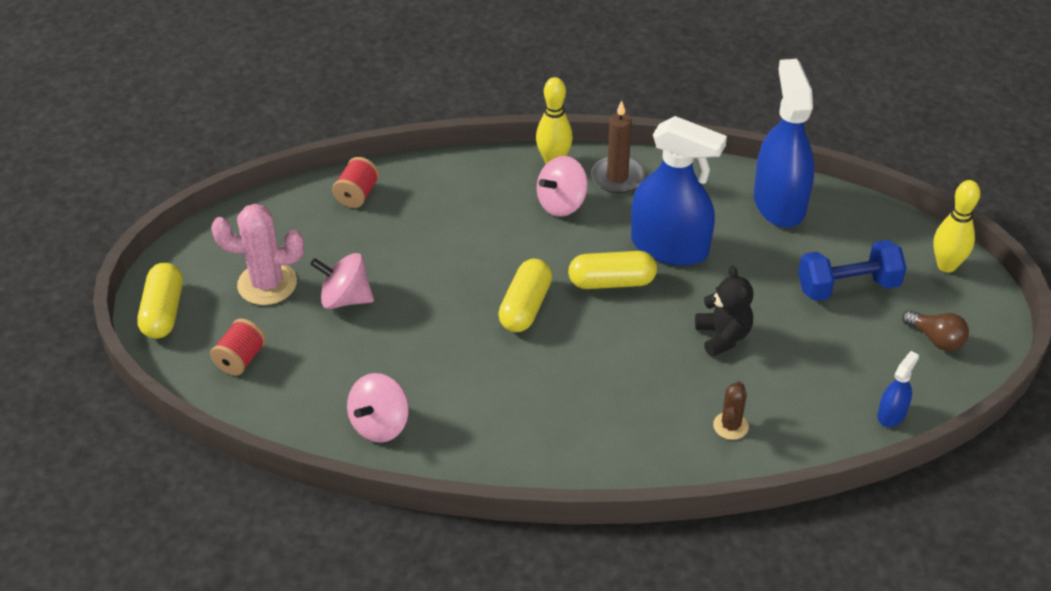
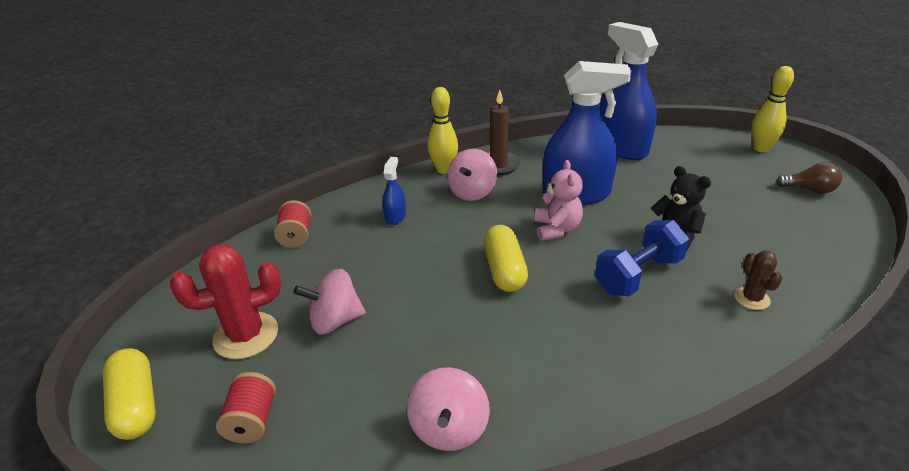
camera: 25 degrees left, 10 degrees down
(267, 284) = (246, 335): pink cactus -> red cactus
(612, 282) = (556, 229): yellow capsule -> pink teddy bear
(848, 286) = (719, 178): blue dumbbell -> blue dumbbell (638, 275)
(891, 414) = (845, 245): blue spray bottle -> blue spray bottle (395, 216)

